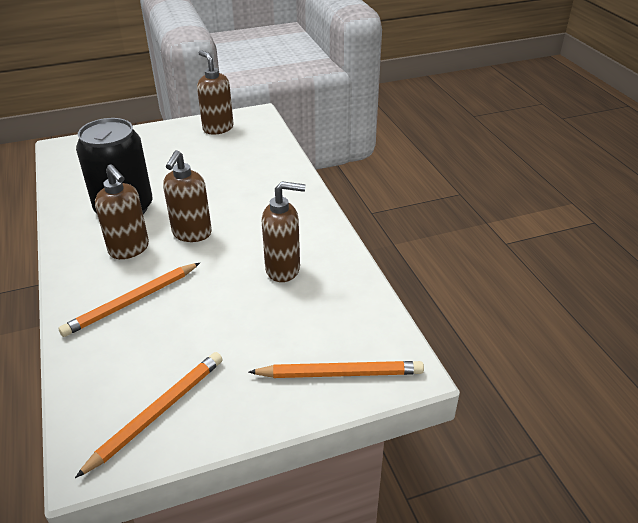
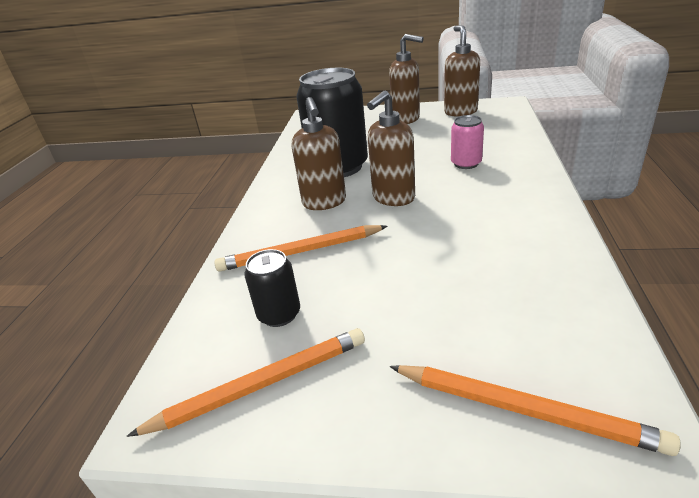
camera: 30 degrees right, 5 degrees down
(142, 358) = (279, 314): none -> black can
(242, 187) = (466, 163): none -> pink can
(283, 269) = (484, 252): brown soap dispenser -> brown soap dispenser (406, 119)

